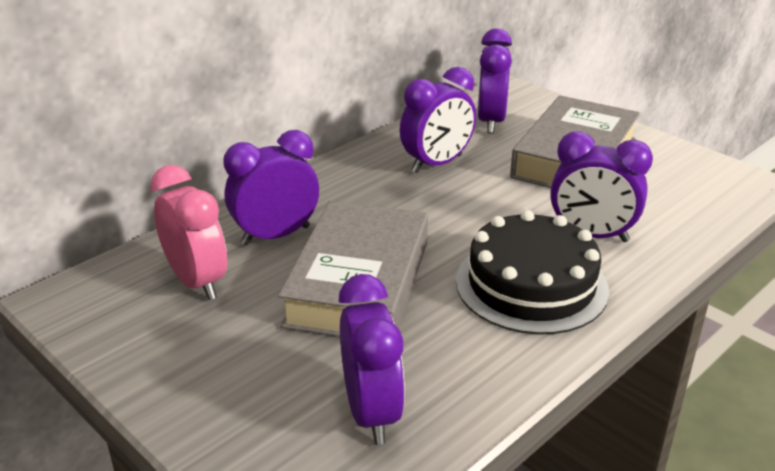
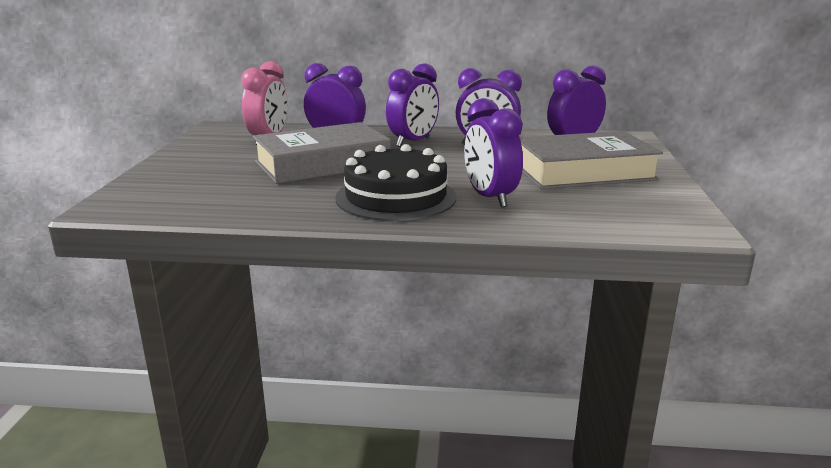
camera: 50 degrees right, 10 degrees down
(371, 412) = (209, 195): purple clock -> purple clock (413, 142)

